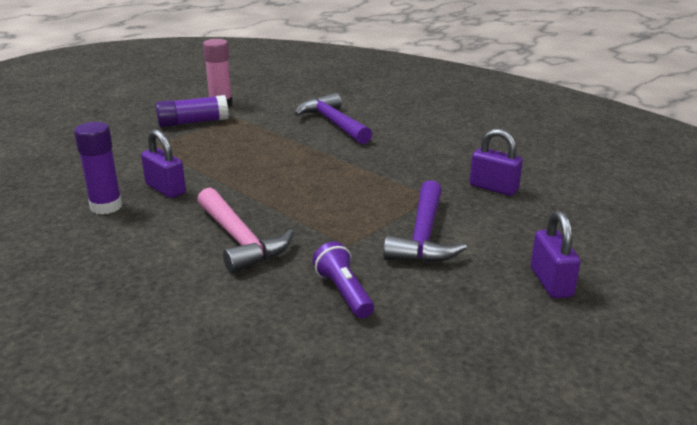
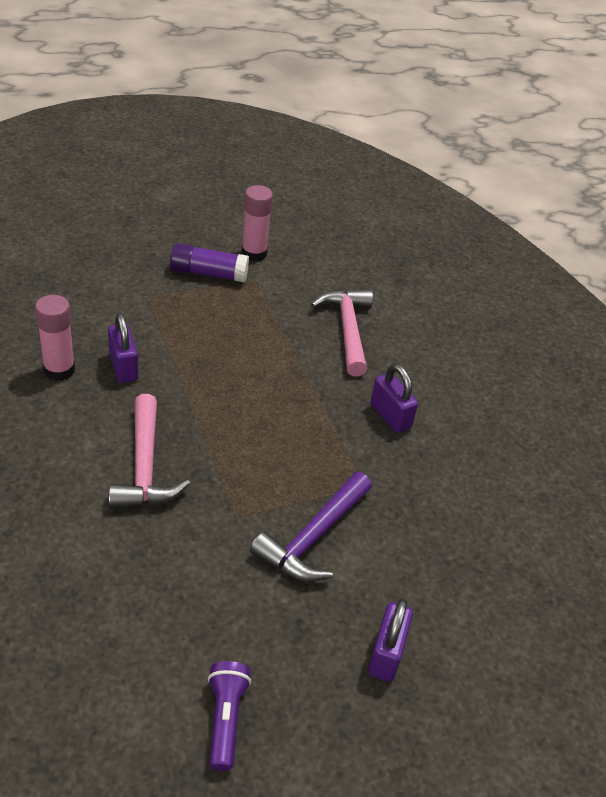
camera: 20 degrees right, 15 degrees up
(106, 206) = (59, 370): purple glue stick -> pink glue stick
(333, 123) = (347, 329): purple hammer -> pink hammer
(344, 292) = (189, 576): purple flashlight -> purple flashlight (225, 719)
(493, 188) = (437, 500): purple padlock -> purple padlock (390, 416)

